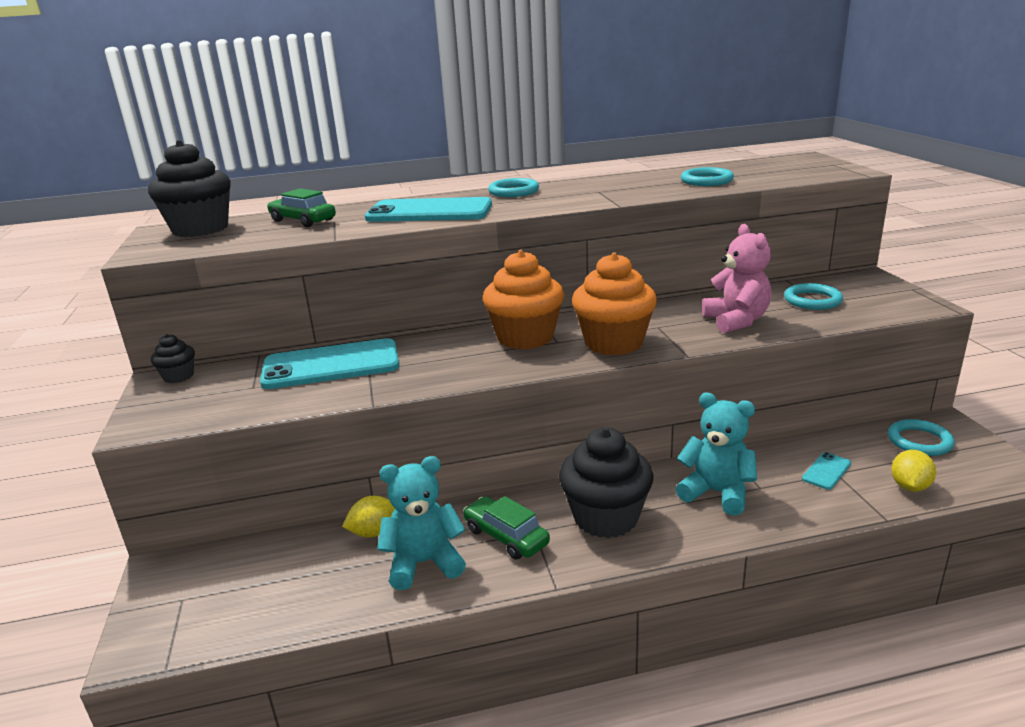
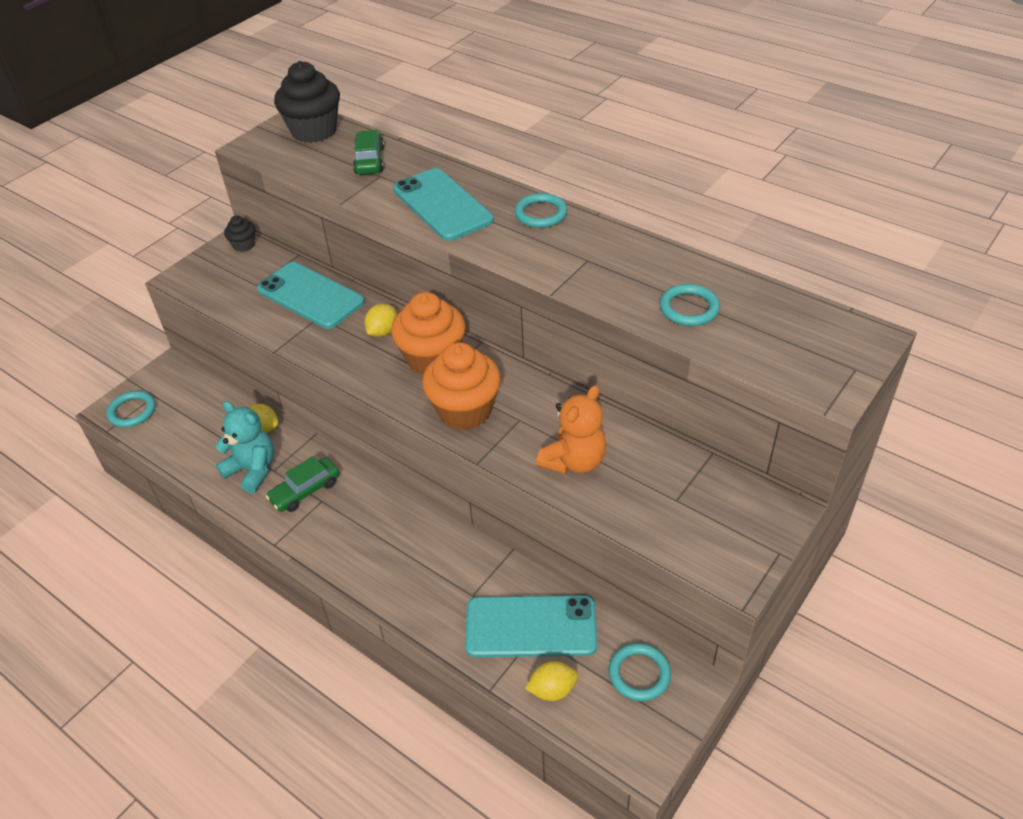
camera: 50 degrees right, 20 degrees up
(450, 347) = (383, 332): none -> yellow lemon
(506, 536) = (305, 491): green car -> green car turned 135 degrees counterclockwise
(606, 517) = (364, 528): black cupcake -> none
(717, 493) = (443, 573): turquoise teddy bear -> none
(736, 321) = (574, 461): pink teddy bear -> orange teddy bear
(812, 300) = (673, 491): turquoise ring -> turquoise ring (132, 411)
(826, 471) = (531, 627): turquoise phone -> turquoise phone, size x2.33

